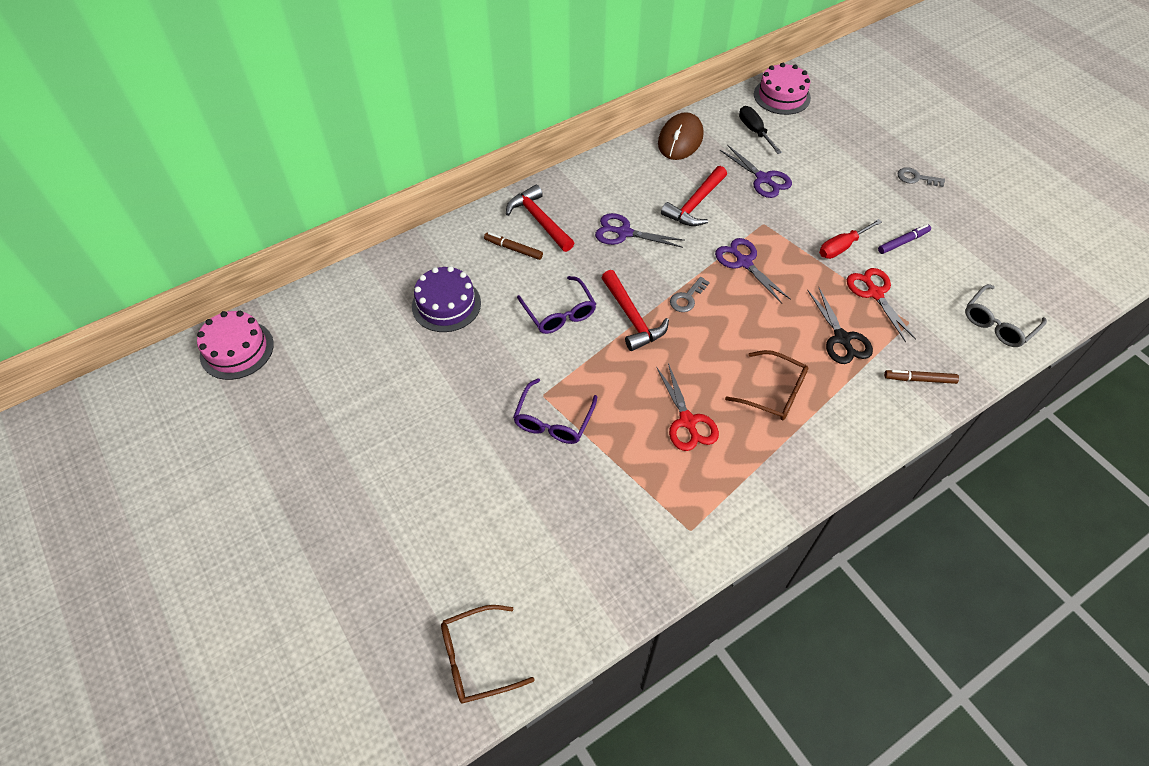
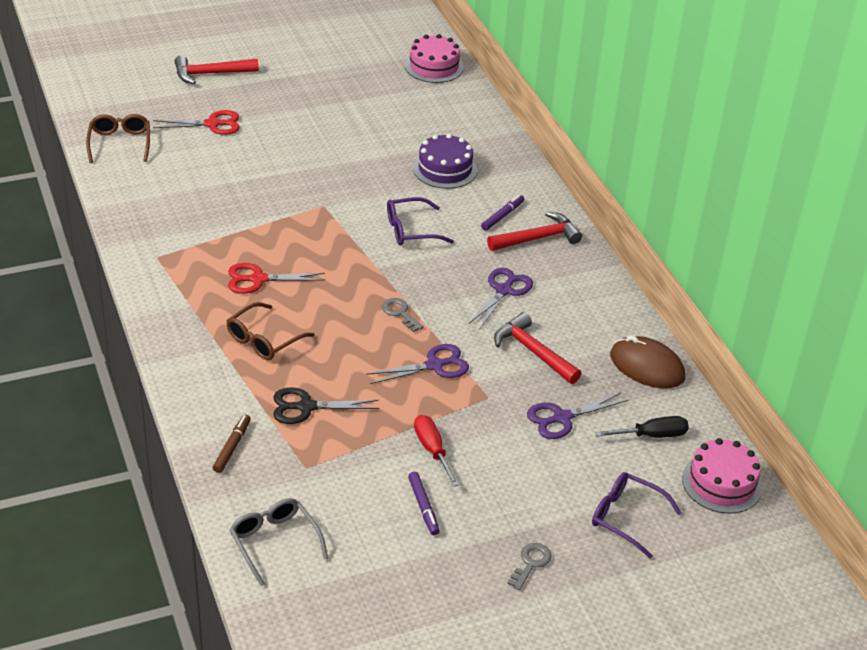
camera: 100 degrees right, 15 degrees down
(513, 249) = (502, 216): brown marker -> purple marker
(553, 420) = (294, 207): purple glasses -> purple glasses (626, 517)
(632, 317) = (389, 272): red hammer -> red hammer (211, 74)
(875, 293) = (355, 454): red scissors -> red scissors (212, 124)

